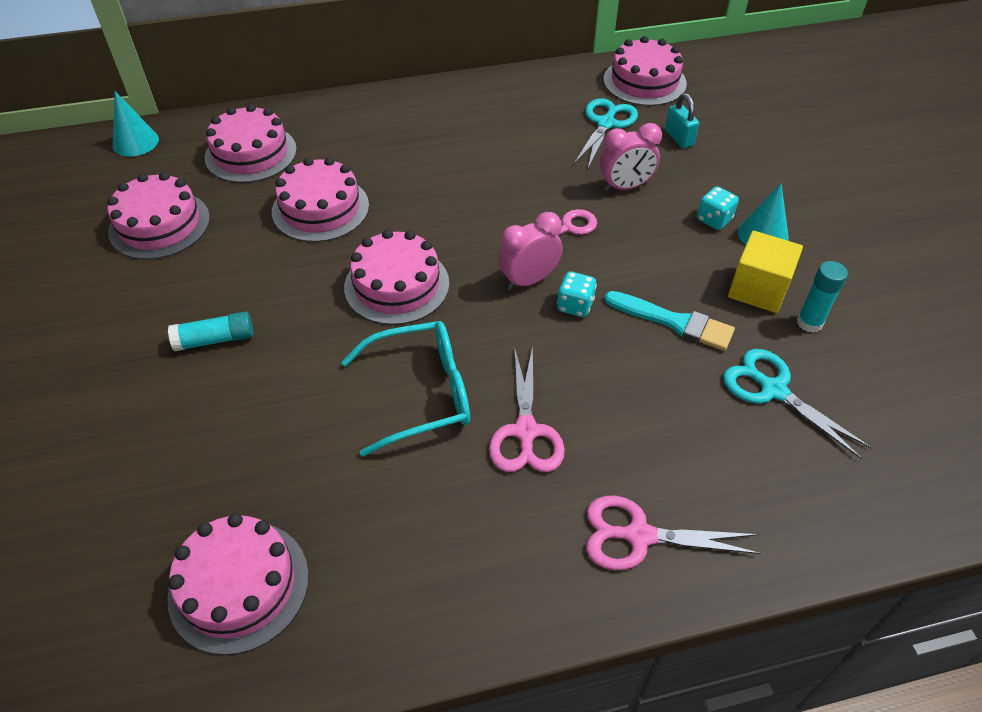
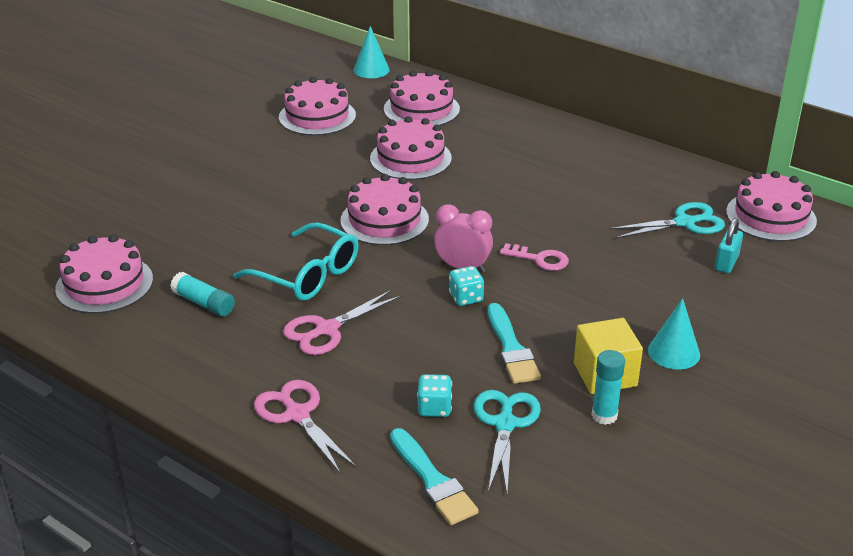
camera: 50 degrees right, 15 degrees down
(215, 340) = (256, 183): turquoise glue stick -> turquoise glue stick (204, 303)
(625, 187) = (624, 264): pink clock -> none
(714, 219) = (653, 321): turquoise dice -> turquoise dice (434, 408)
(814, 488) = (433, 481): none -> turquoise brush

